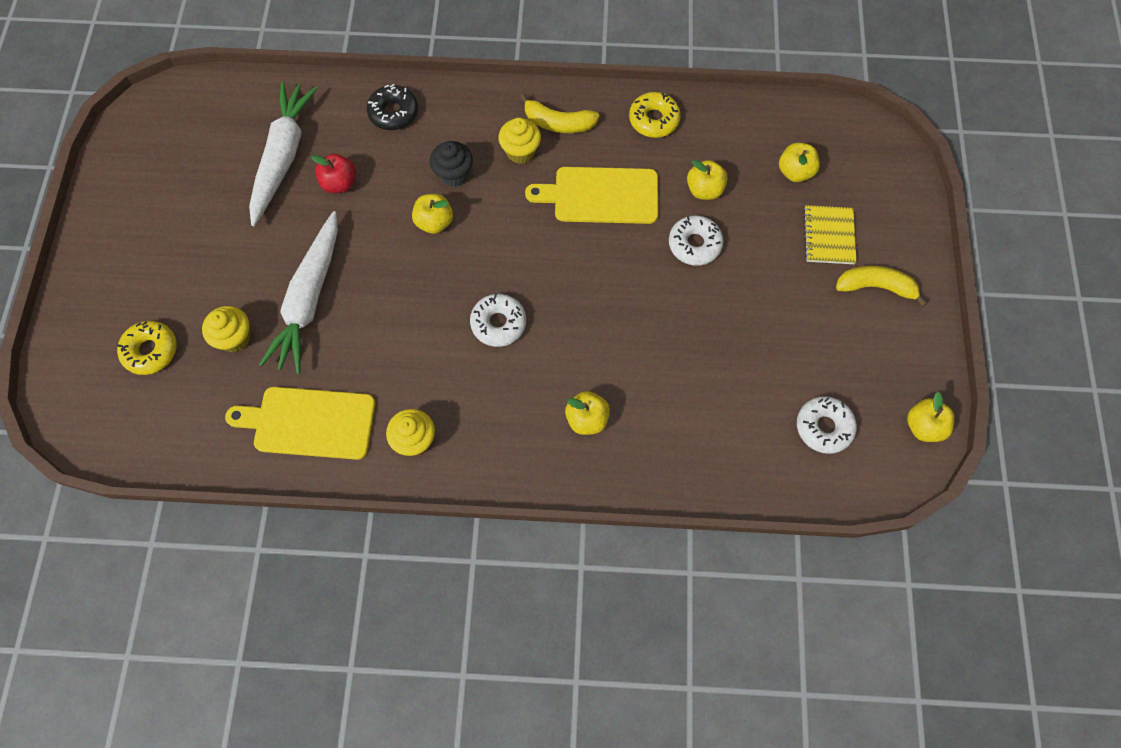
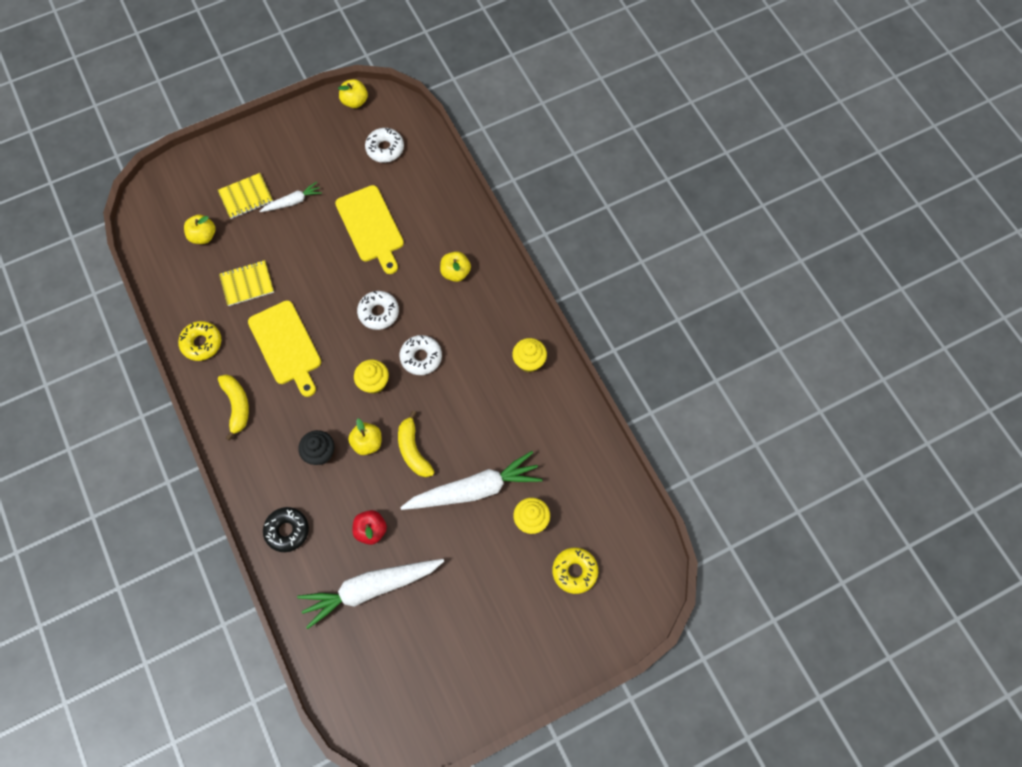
camera: 120 degrees left, 0 degrees up
(309, 423) = (557, 431): yellow cutting board -> yellow cutting board (371, 226)
(520, 151) = (276, 418): yellow cupcake -> yellow cupcake (374, 383)
(694, 244) = (295, 270): white donut -> white donut (378, 313)
(704, 190) = (247, 284): yellow apple -> yellow notebook
(795, 282) = (292, 202): none -> white carrot
(875, 287) = (271, 158): yellow banana -> yellow banana (413, 450)

